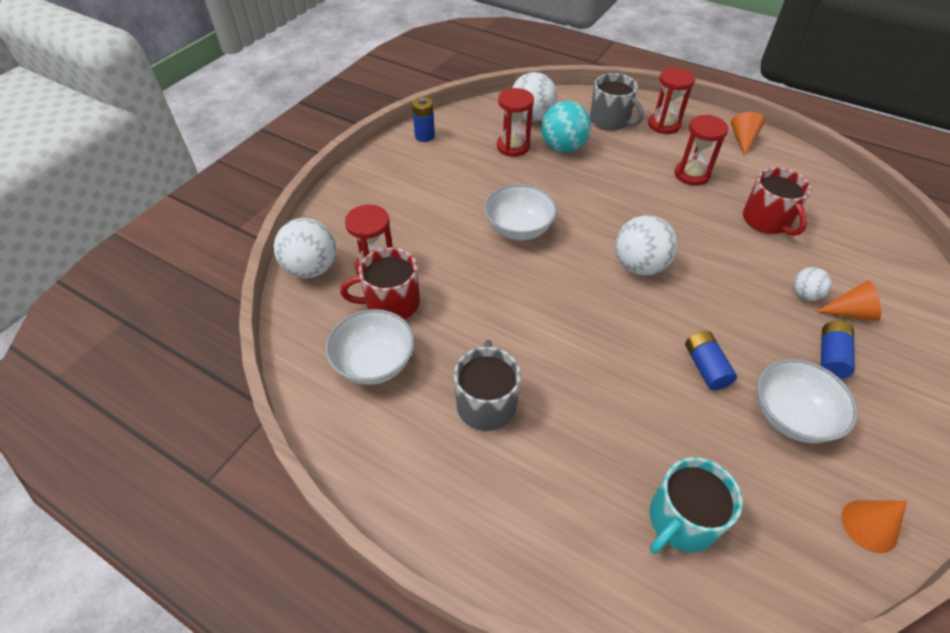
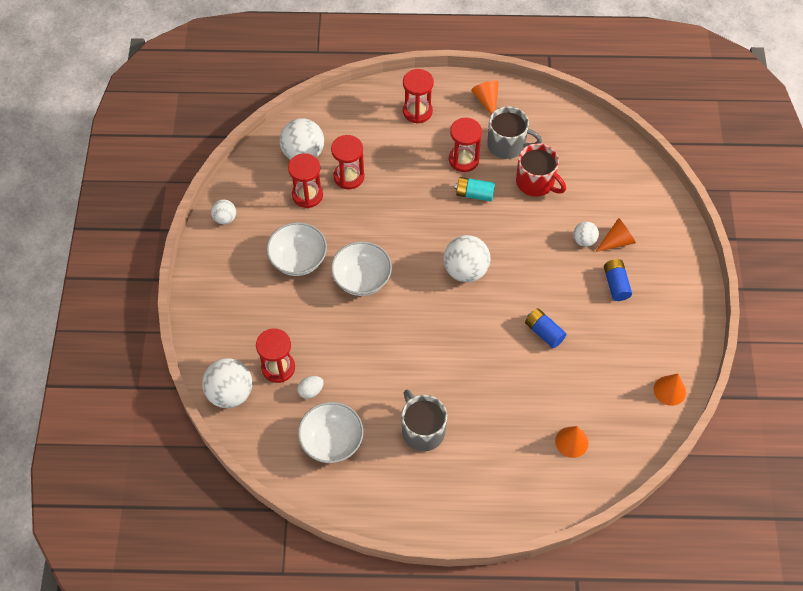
camera: 30 degrees left, 10 degrees up
(391, 303) = (311, 391): red mug -> white egg
(424, 136) = (225, 218): blue battery -> white ball
(563, 147) = (349, 177): turquoise ball -> red hourglass
(610, 121) = (371, 126): grey mug -> grey mug (507, 145)
(681, 520) = (571, 442): turquoise mug -> orange cone
(688, 205) = (474, 194): none -> turquoise battery
(791, 416) = (607, 341): white bowl -> white bowl (298, 260)

